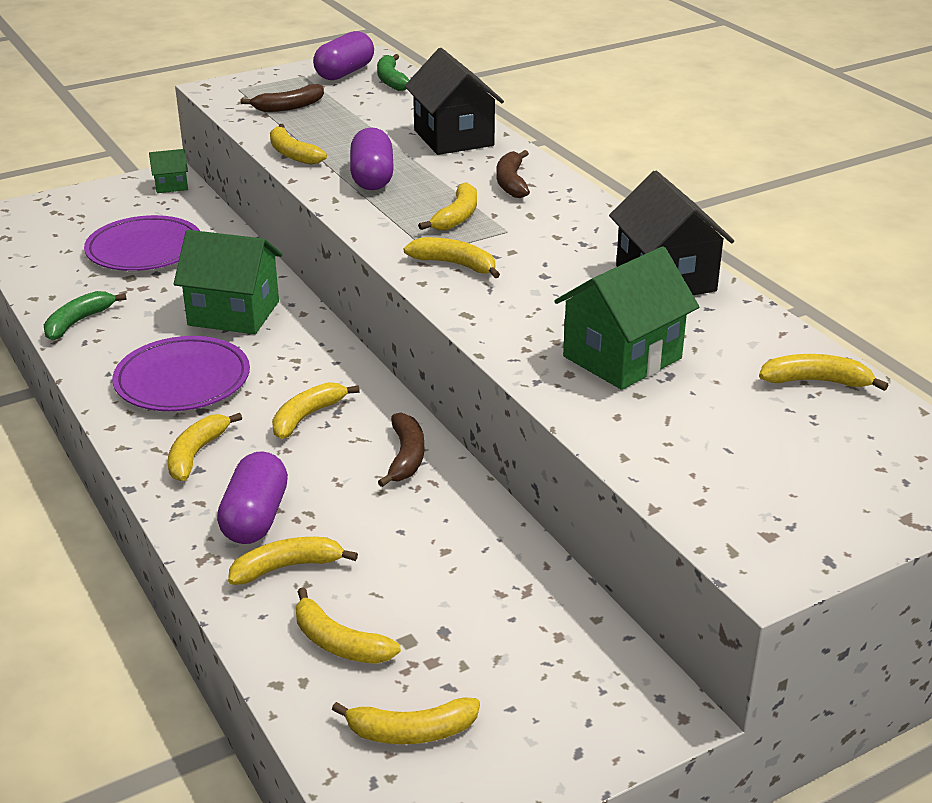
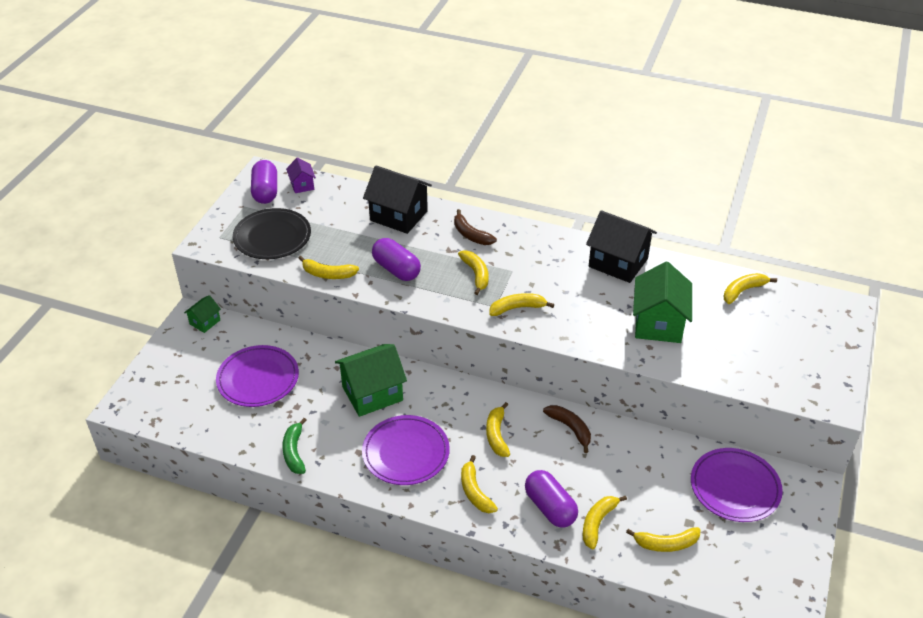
camera: 40 degrees left, 10 degrees up
(289, 107) = (272, 237): brown banana -> black plate
(391, 80) = (302, 185): green banana -> purple house
(411, 732) = (742, 562): yellow banana -> none
(536, 642) = (735, 487): none -> purple plate

